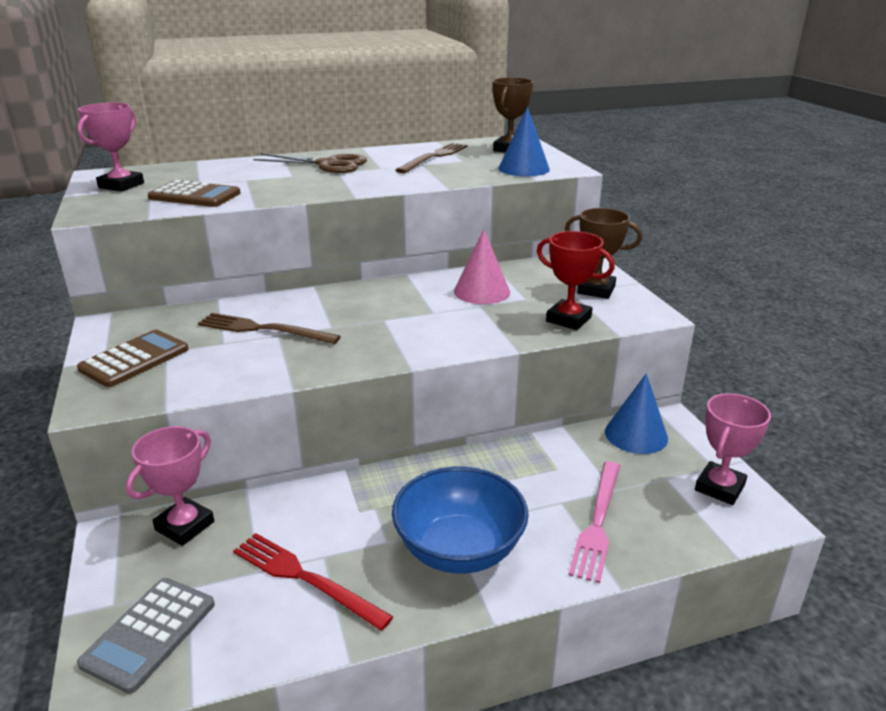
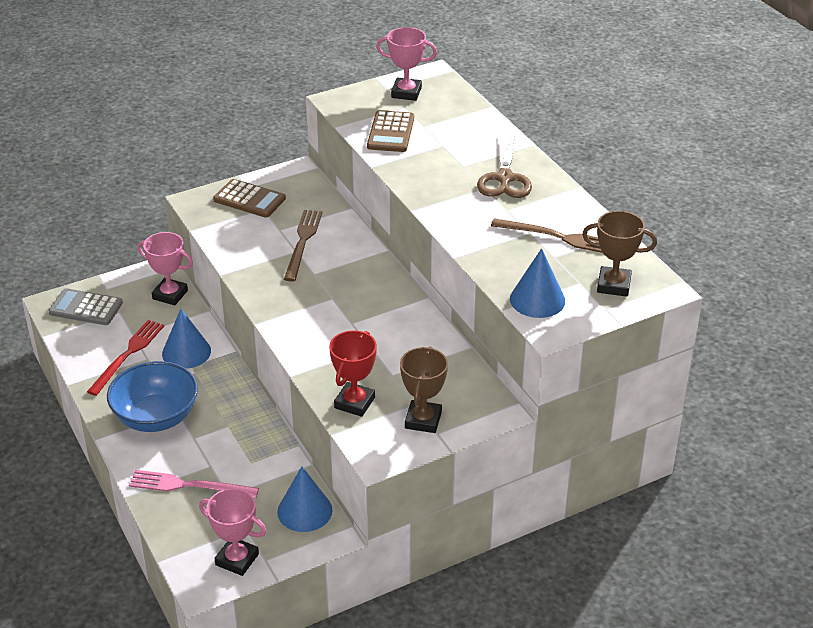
camera: 80 degrees right, 10 degrees up
(327, 514) = (186, 352): none -> blue cone
(482, 291) = (400, 346): pink cone -> none

